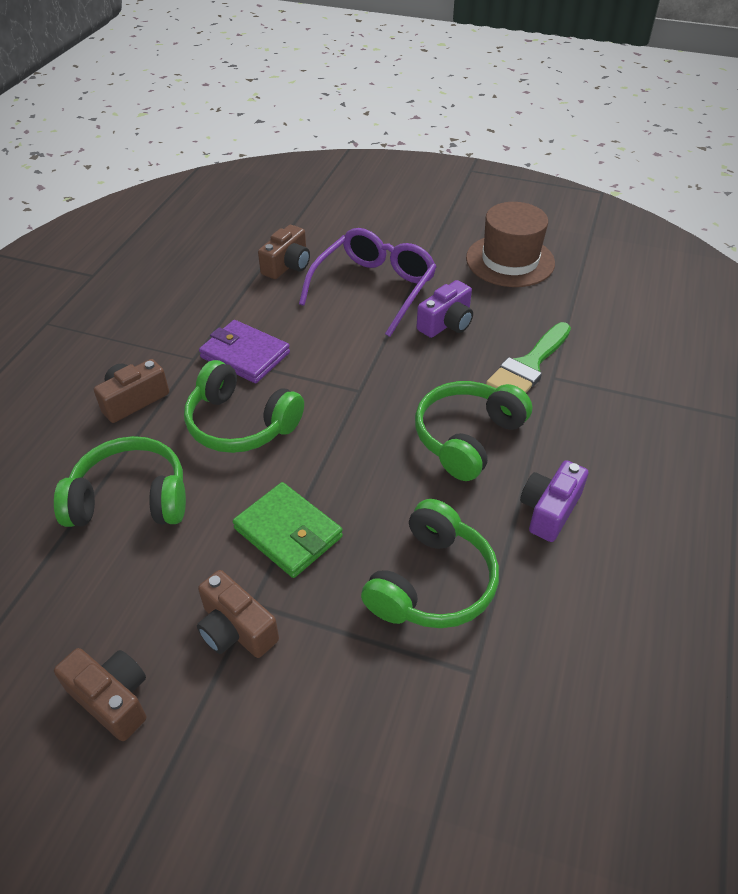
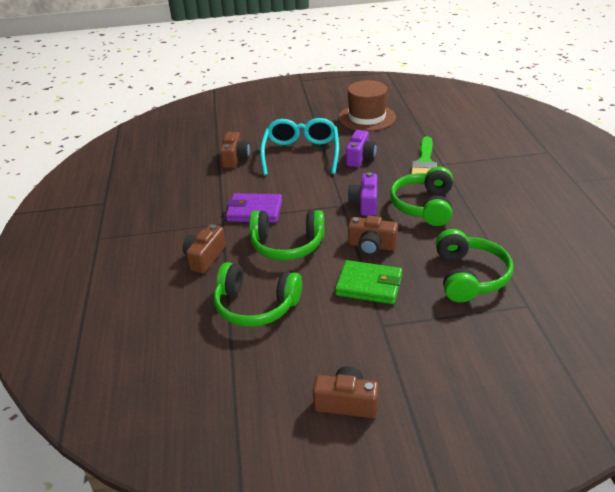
camera: 25 degrees left, 10 degrees down
(130, 498) = (255, 306): green headphones -> green headphones turned 135 degrees counterclockwise
(236, 629) = (385, 340): brown camera -> brown camera (371, 246)
(374, 288) = (301, 154): purple glasses -> turquoise glasses
(549, 510) = (497, 222): purple camera -> purple camera (365, 204)

